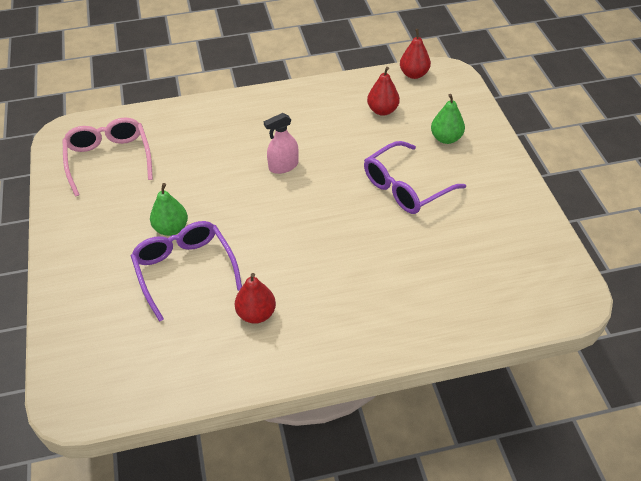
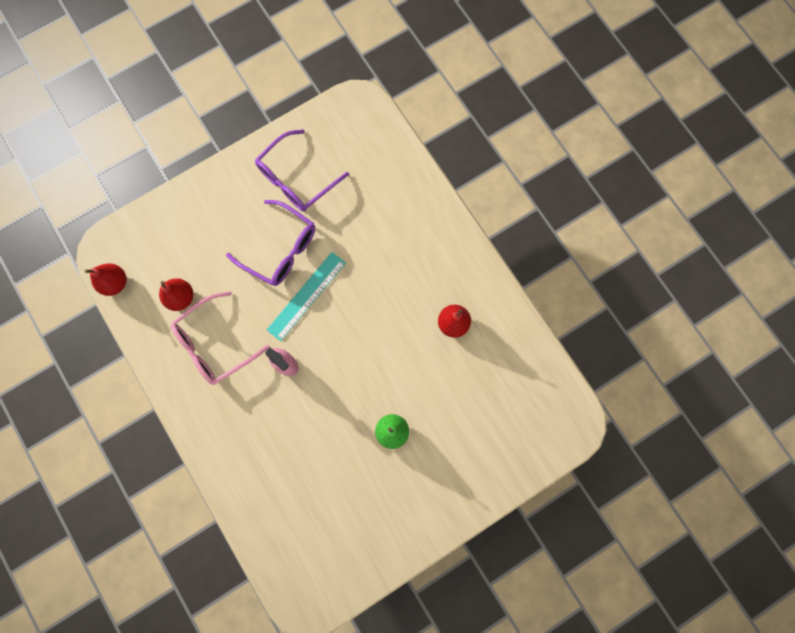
camera: 110 degrees left, 30 degrees up
(109, 159) = (327, 536): pink glasses -> pink glasses (215, 344)
(185, 270) = (431, 398): purple glasses -> purple glasses (296, 179)
(346, 196) = (306, 296): none -> turquoise ruler
(446, 138) = (206, 230): green pear -> none

